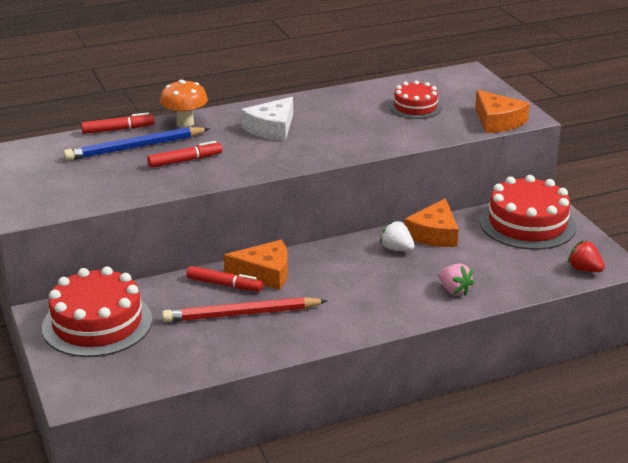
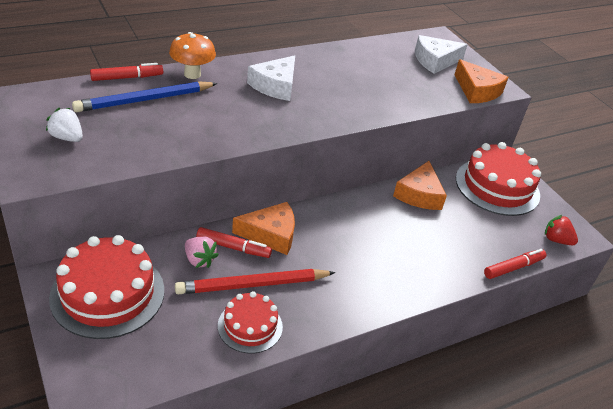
camera: 10 degrees left, 10 degrees up
(185, 160) = (195, 119): red marker -> red marker (513, 267)
(397, 249) = (389, 210): white strawberry -> white strawberry (67, 138)
(415, 107) = (402, 70): red cake -> red cake (250, 326)
(454, 290) = (448, 261): pink strawberry -> pink strawberry (199, 260)
(456, 96) = (435, 61): none -> white cheese

